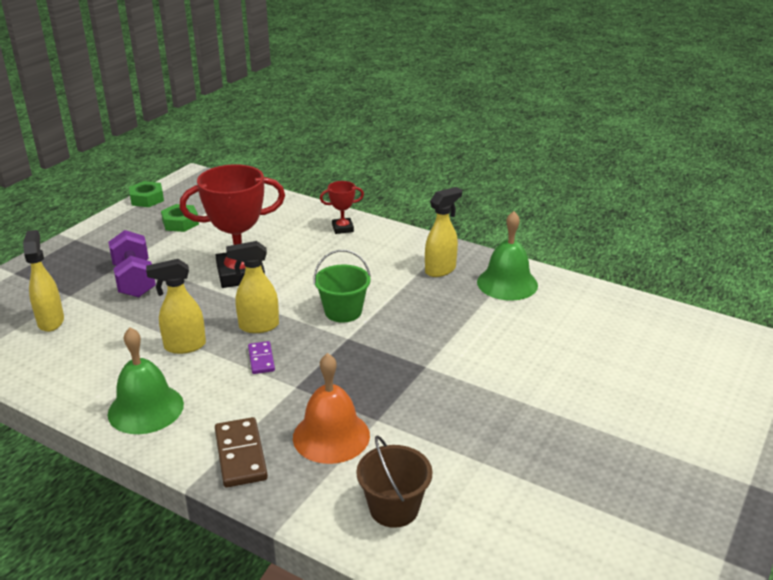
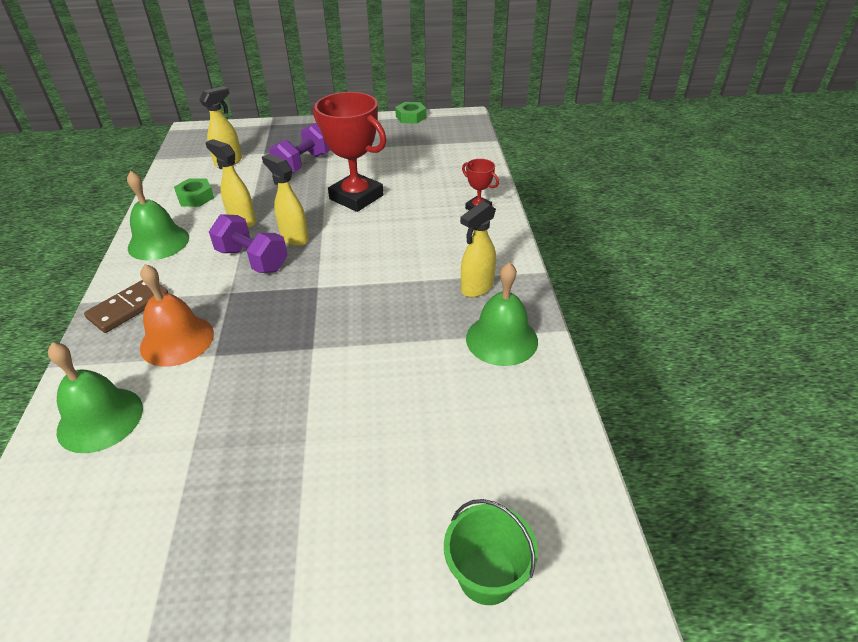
camera: 55 degrees right, 10 degrees up
(180, 223) = (396, 143): green nut -> green nut (195, 197)
(261, 359) = (252, 260): purple domino -> purple dumbbell
(343, 311) = (353, 266): green bucket -> green bucket (487, 575)
(394, 508) = (100, 419): brown bucket -> green bell
(441, 270) = (476, 288): yellow spray bottle -> yellow spray bottle turned 120 degrees clockwise

